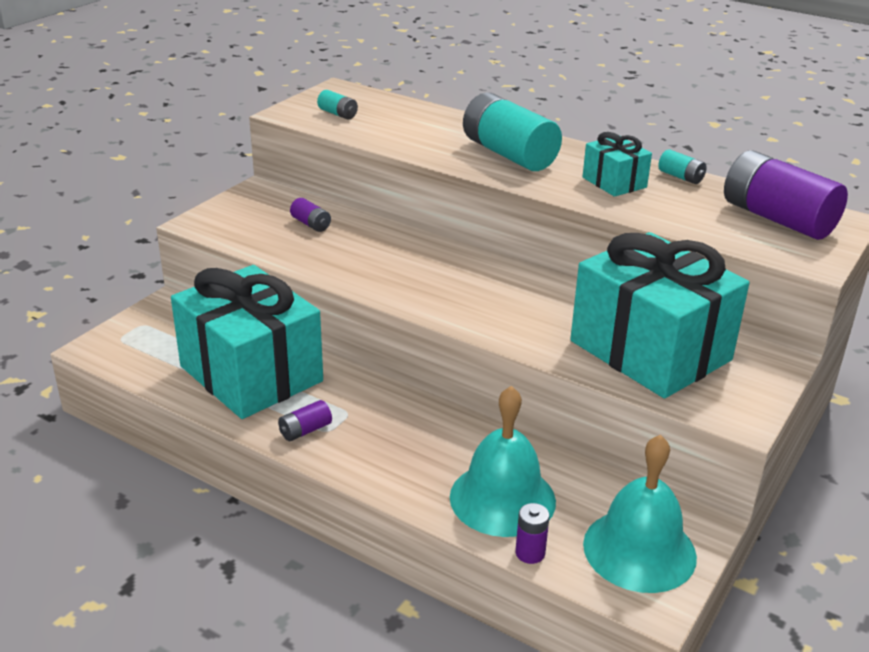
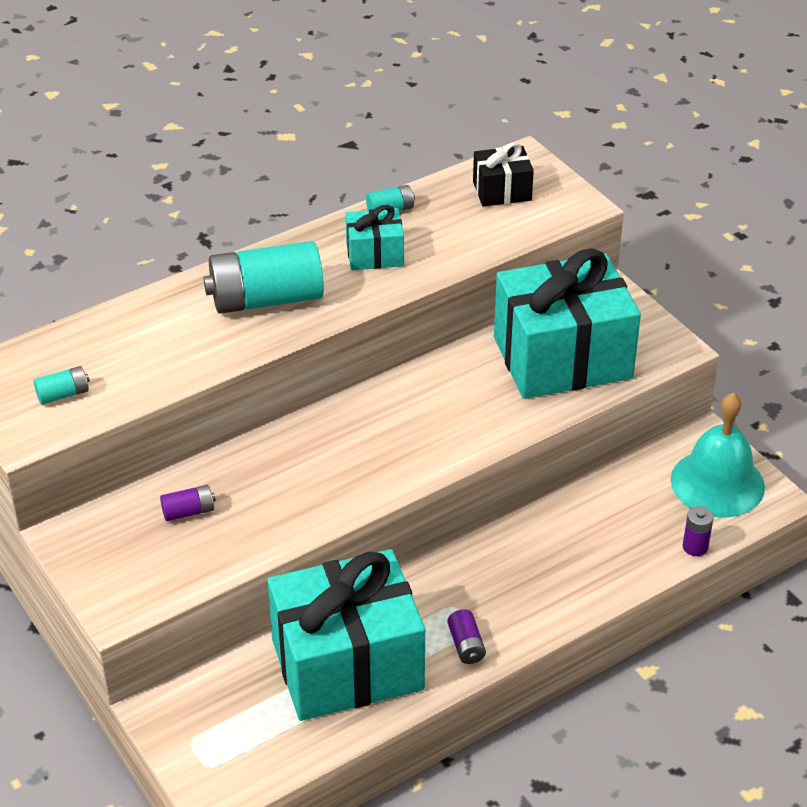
camera: 65 degrees left, 10 degrees up
(502, 498) = (624, 540): turquoise bell -> none
(777, 219) = (502, 191): purple battery -> black gift

